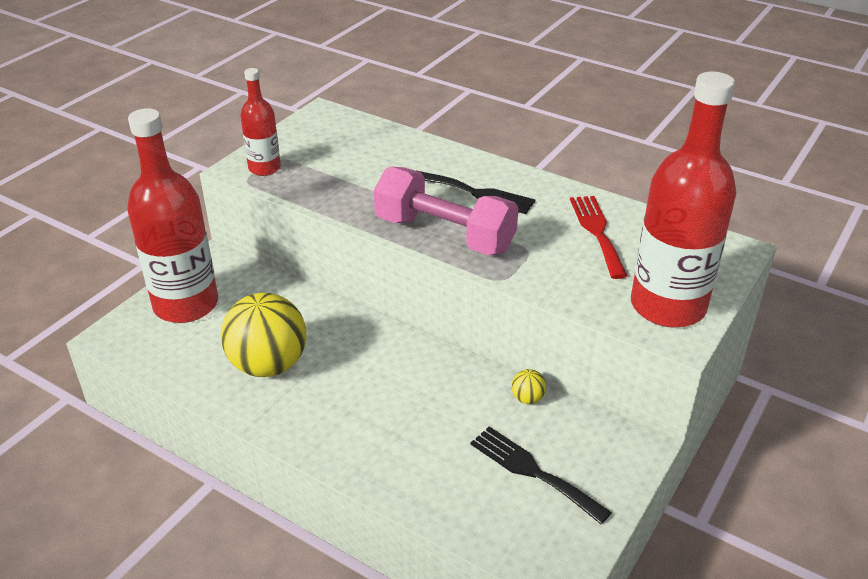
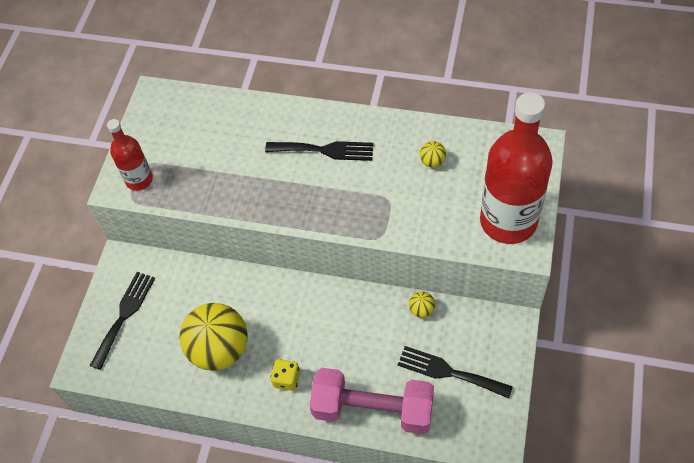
camera: 15 degrees left, 20 degrees up
(186, 305) = (124, 315): red bottle -> black fork
(328, 416) = (286, 379): none -> yellow dice
(444, 234) = (318, 205): pink dumbbell -> pink dumbbell (373, 409)
(597, 232) = (432, 161): red fork -> yellow ball

